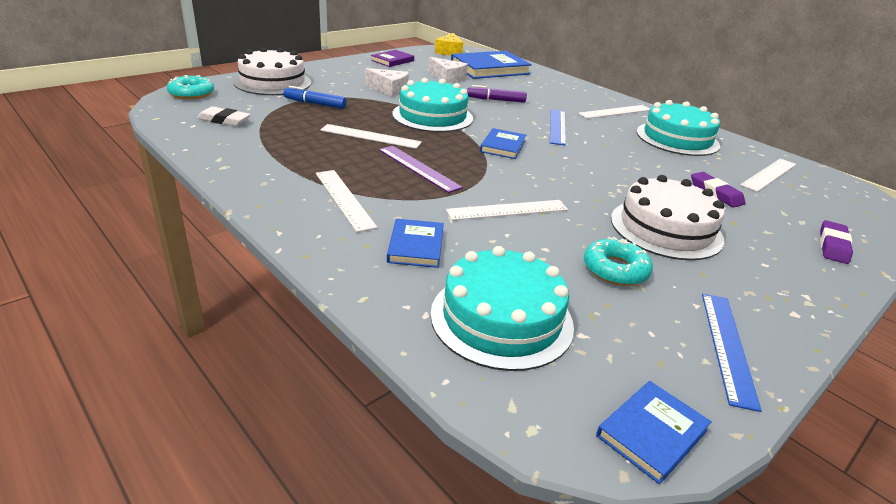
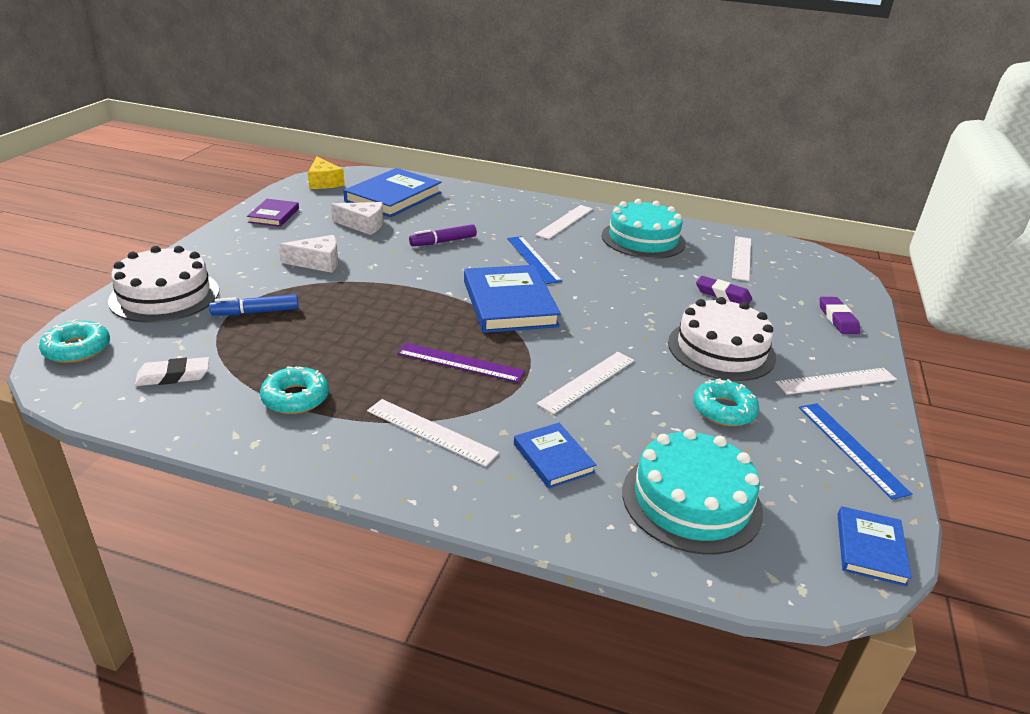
camera: 30 degrees left, 0 degrees up
(280, 152) = (295, 398): none -> turquoise donut
(370, 136) = (369, 338): white ruler -> white ruler (836, 381)
(432, 116) = (403, 286): turquoise cake -> none
(503, 146) = (509, 303): blue book -> blue book, size x1.87

